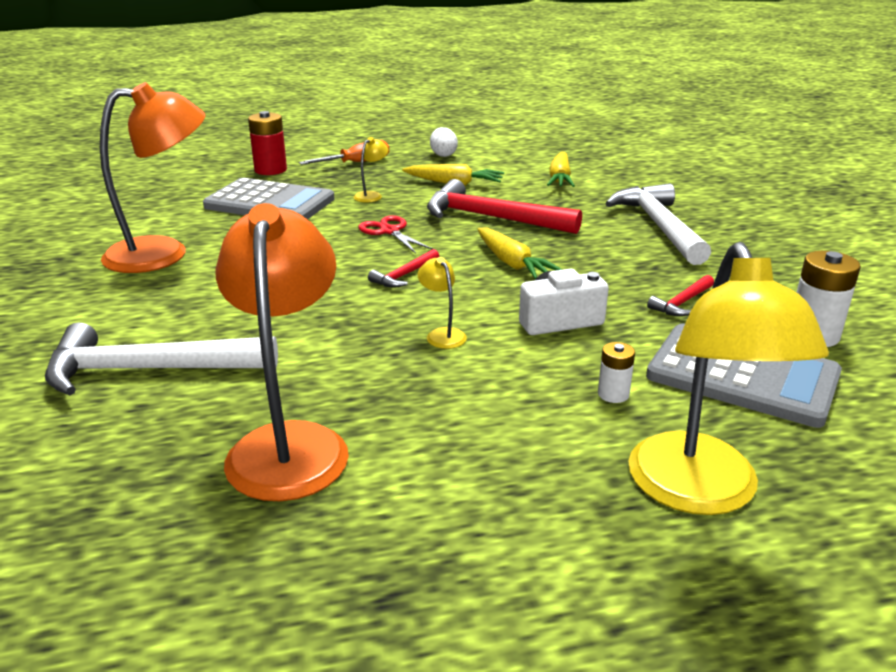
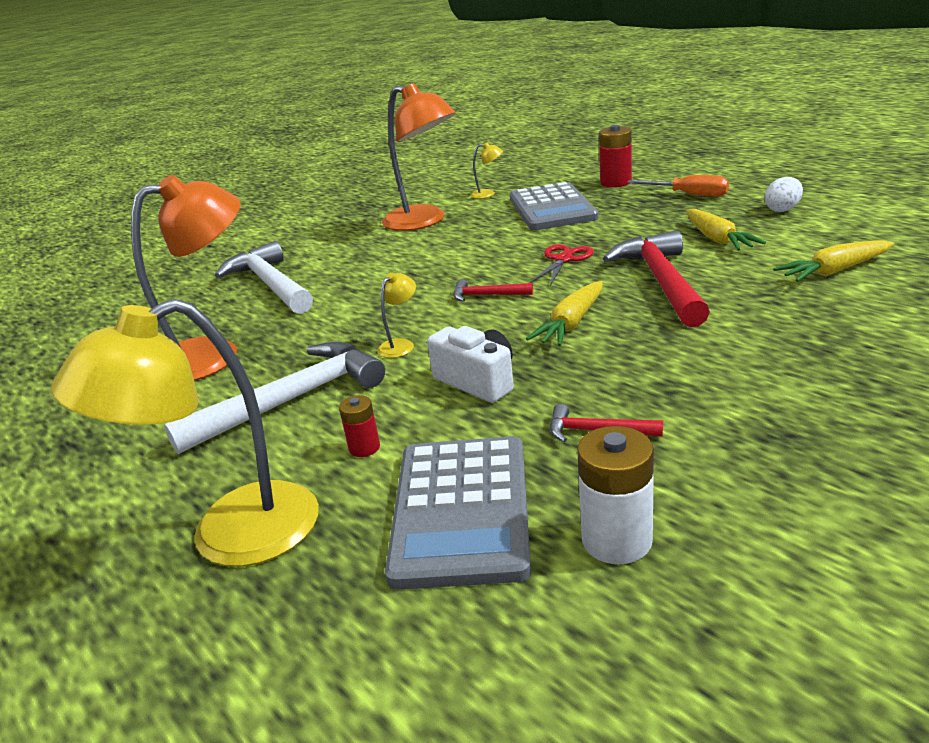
camera: 65 degrees right, 0 degrees up
(371, 195) = (627, 226): yellow lamp -> yellow lamp (488, 194)
(613, 394) = (364, 448): white battery -> red battery
(659, 226) = (794, 361): white hammer -> white hammer (291, 400)

